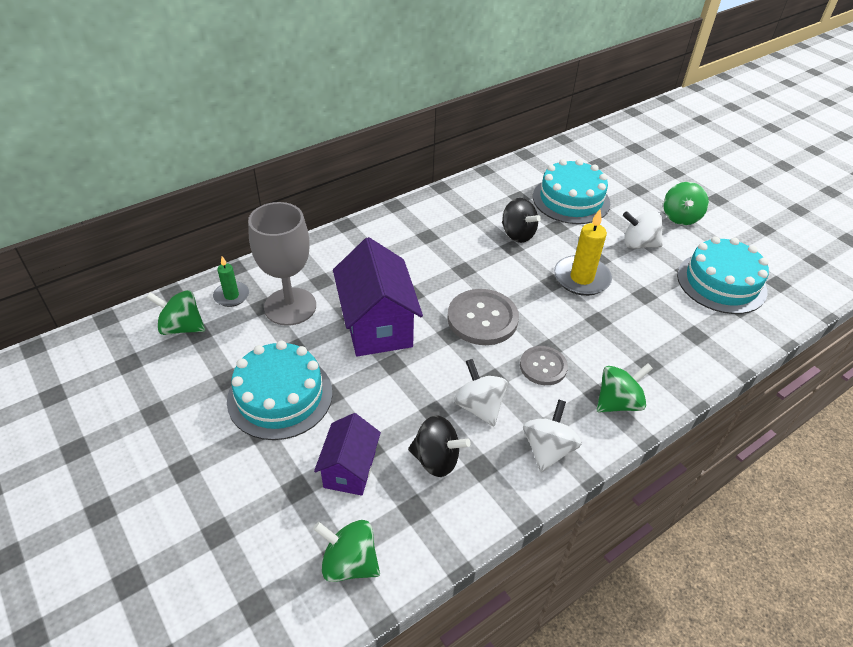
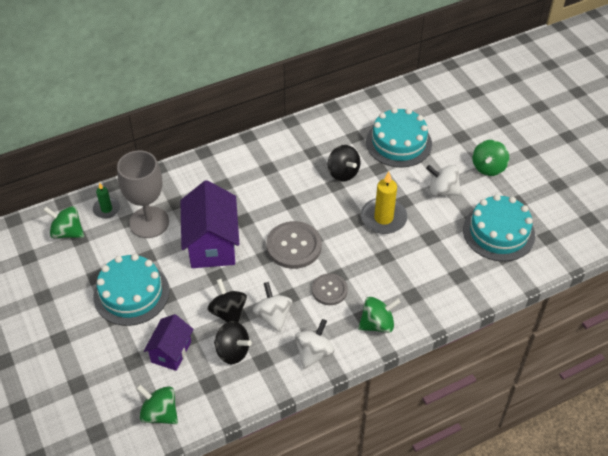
camera: 10 degrees right, 5 degrees up
(418, 408) = (228, 312): none -> black spinning top

